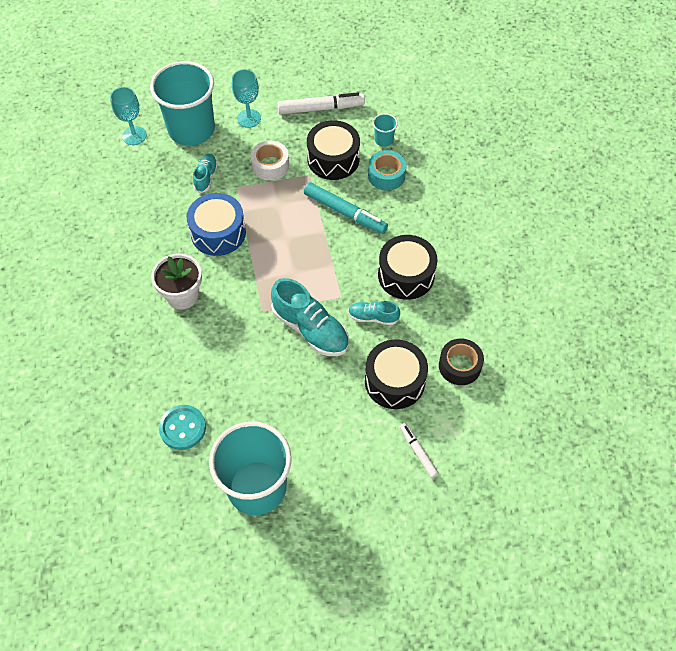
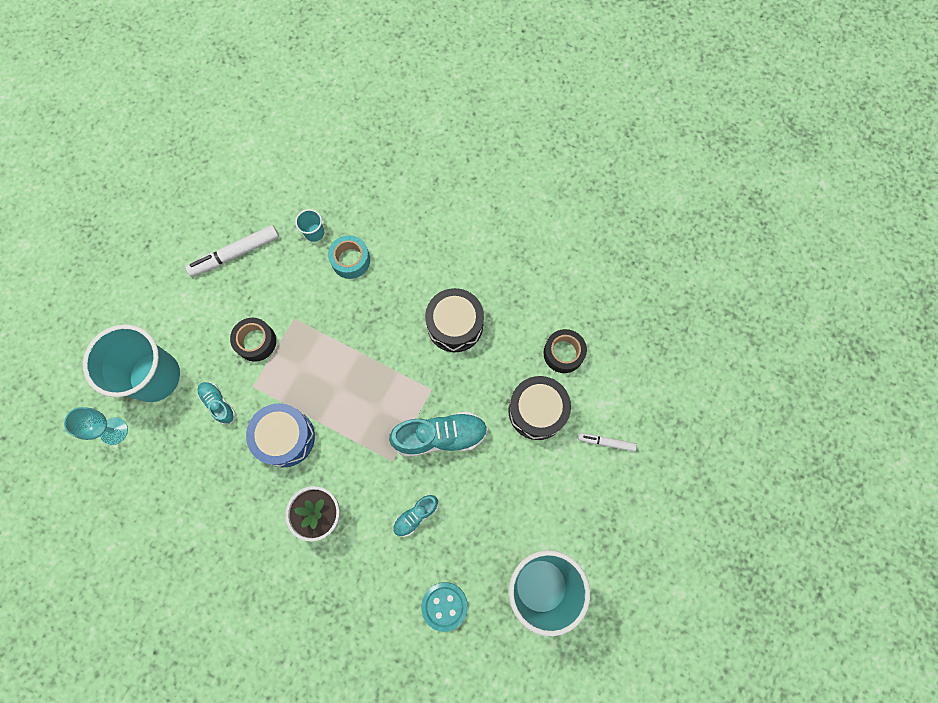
camera: 50 degrees left, 15 degrees up
(249, 118) = (189, 319): turquoise goblet -> none
(270, 165) = (256, 342): white tape -> black tape
(321, 108) = (235, 254): white marker -> white marker turned 150 degrees counterclockwise
(333, 159) = (296, 287): black drum -> none
(345, 212) = (357, 321): turquoise marker -> none
(373, 317) = (470, 380): turquoise shoe -> turquoise shoe (416, 516)

